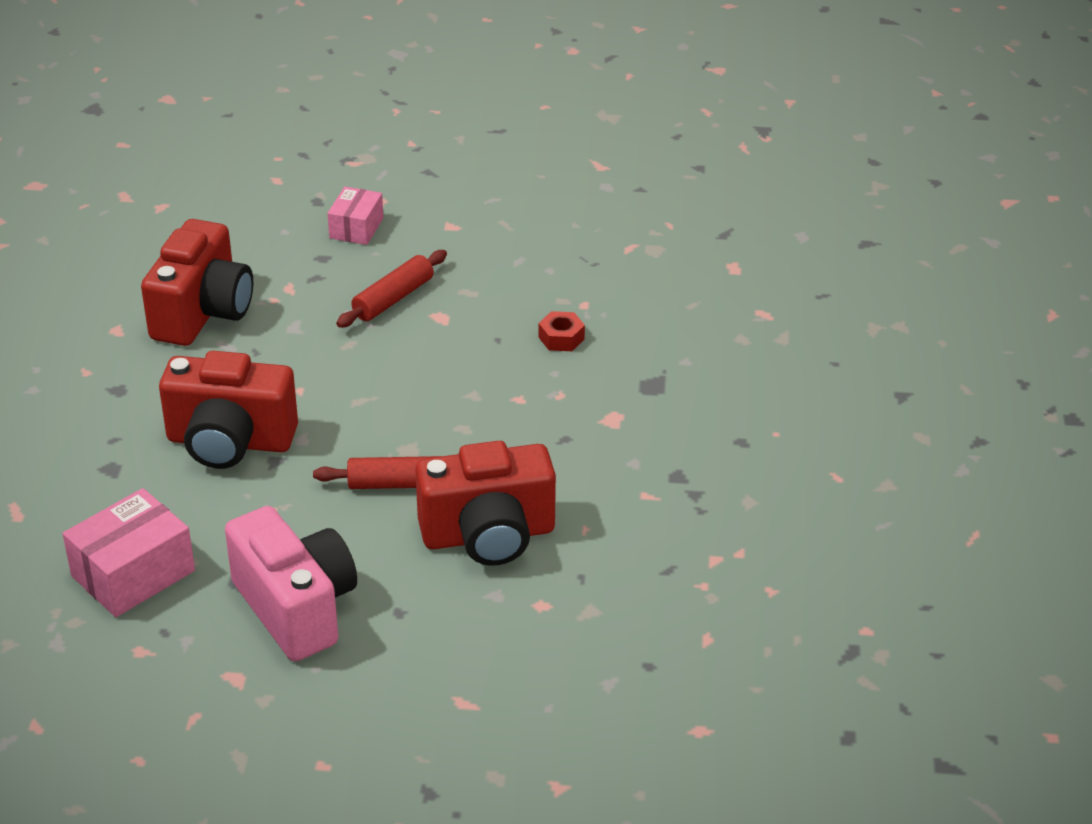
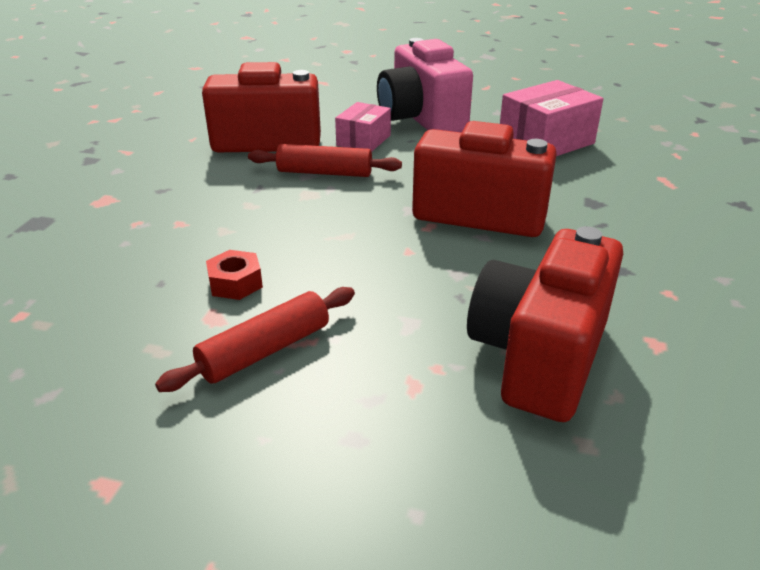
camera: 170 degrees left, 5 degrees down
(356, 228) = (279, 504): pink box -> pink box (363, 140)
(561, 338) = (85, 277): red nut -> red nut (235, 283)

